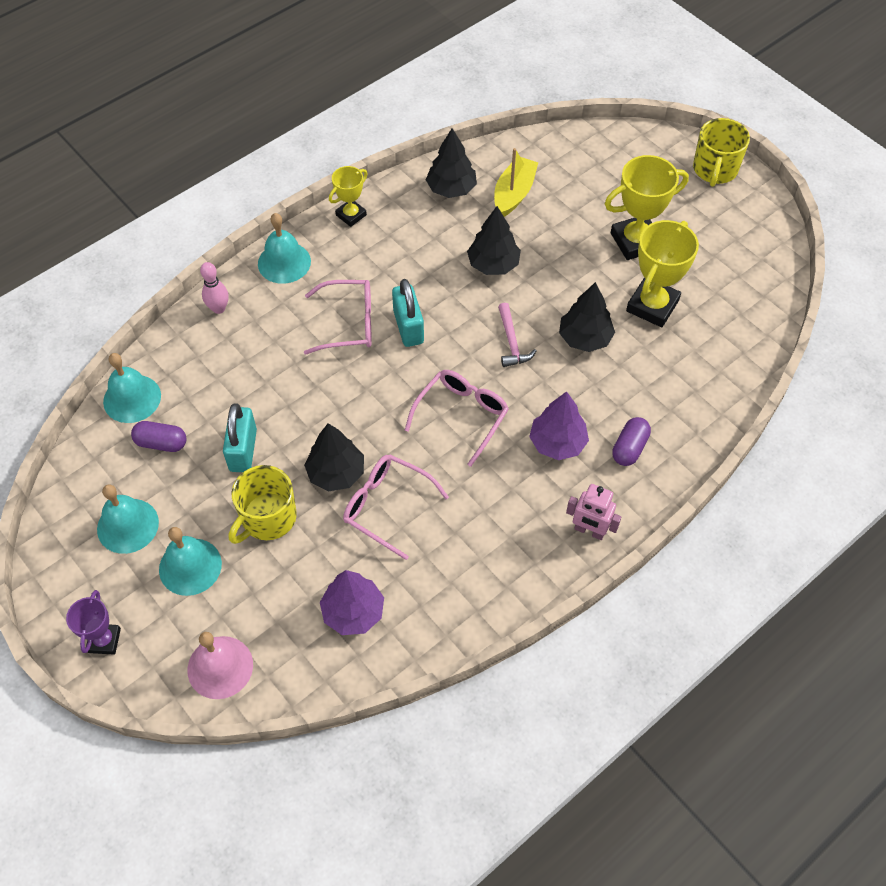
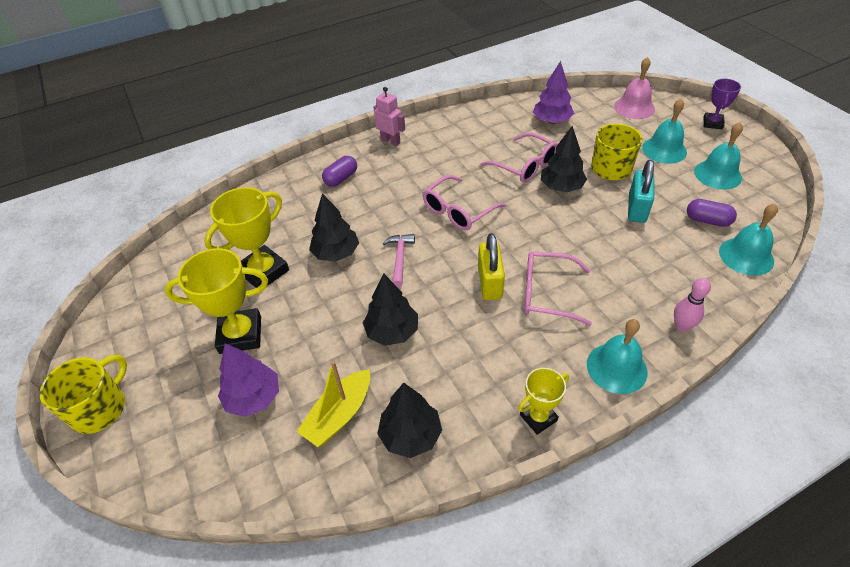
camera: 165 degrees left, 10 degrees down
(408, 327) = (490, 283): turquoise padlock -> yellow padlock
(557, 443) = (391, 187): purple tree -> purple tree (254, 397)

